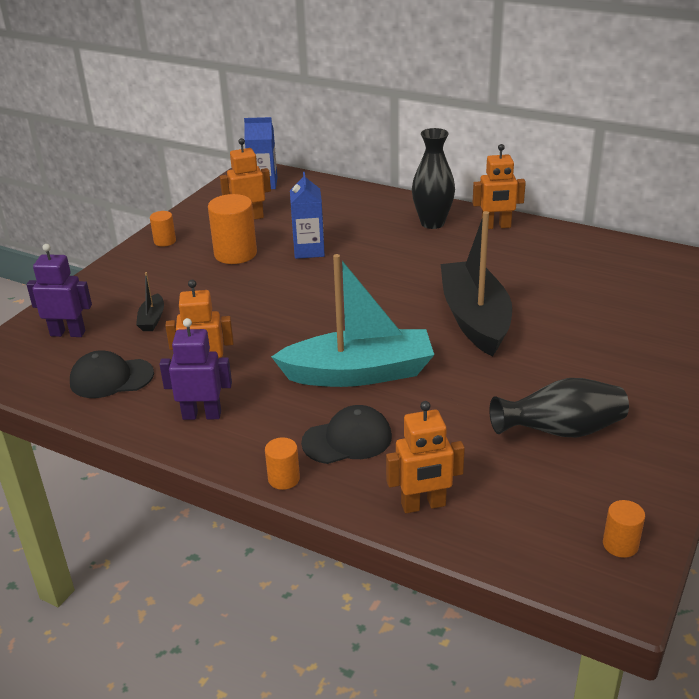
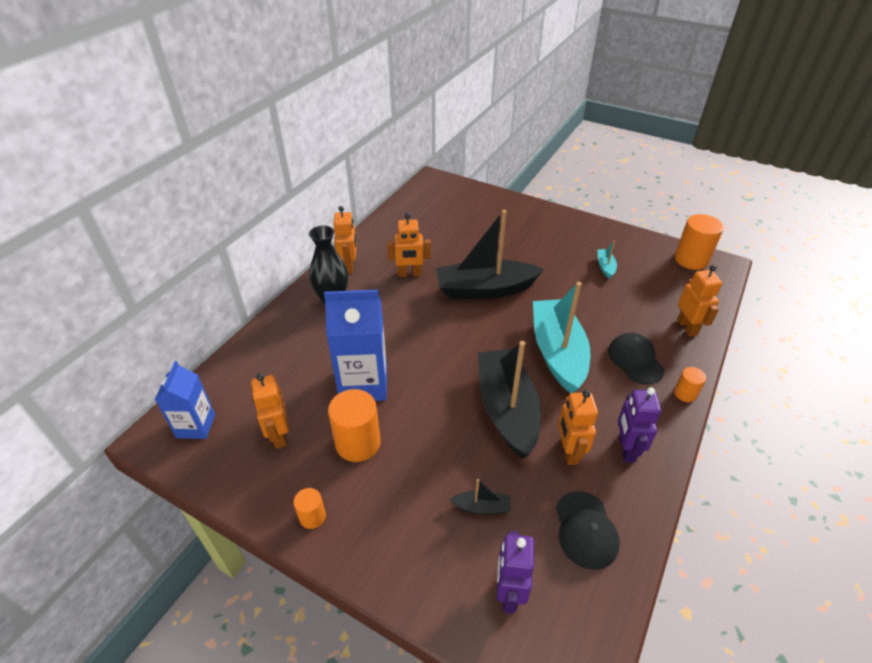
camera: 90 degrees left, 10 degrees up
(268, 334) = (506, 409): none -> black boat
(309, 250) = (363, 383): blue carton -> blue carton, size x1.62
(493, 265) = (410, 274): none -> orange robot
(561, 431) = (605, 267): black vase -> turquoise boat
(620, 545) = (691, 259): orange cylinder -> orange cylinder, size x1.89

